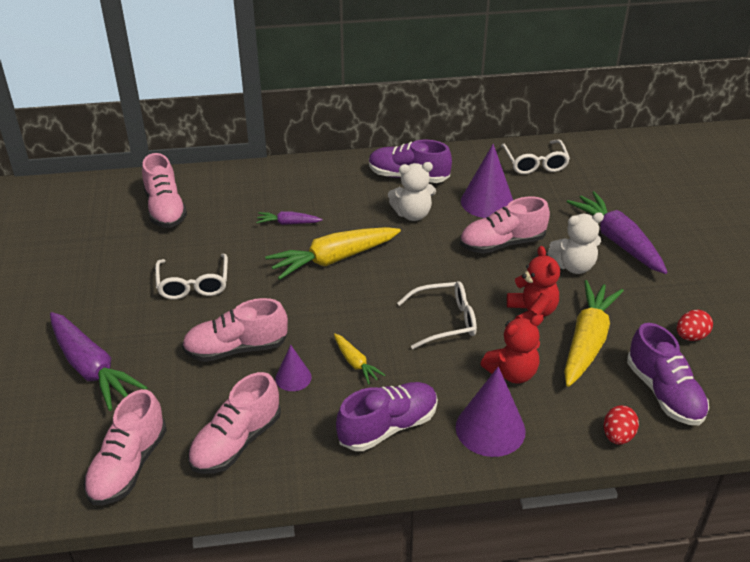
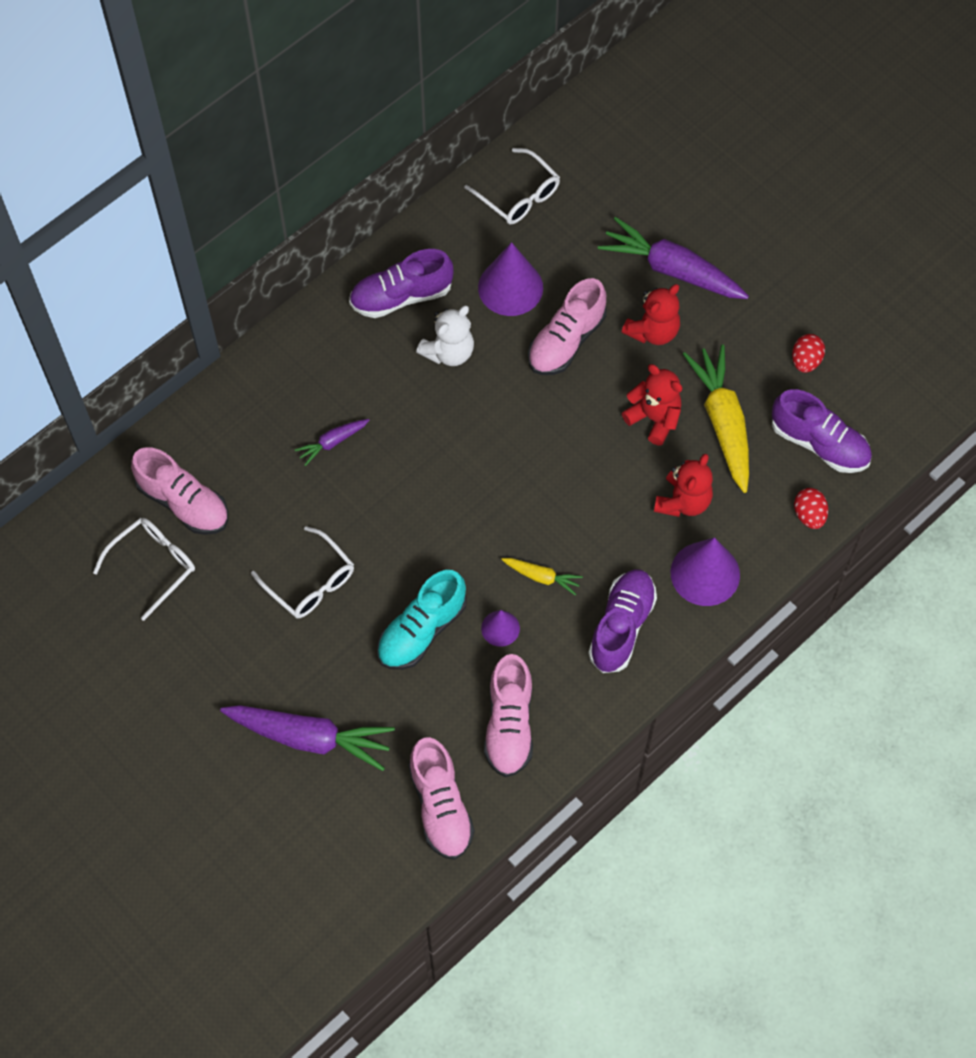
camera: 35 degrees left, 25 degrees up
(236, 349) = (422, 630): pink shoe -> turquoise shoe
(333, 259) = (419, 464): yellow carrot -> none
(445, 321) = (583, 477): white glasses -> white glasses (153, 565)
(573, 266) = (652, 331): white teddy bear -> red teddy bear

